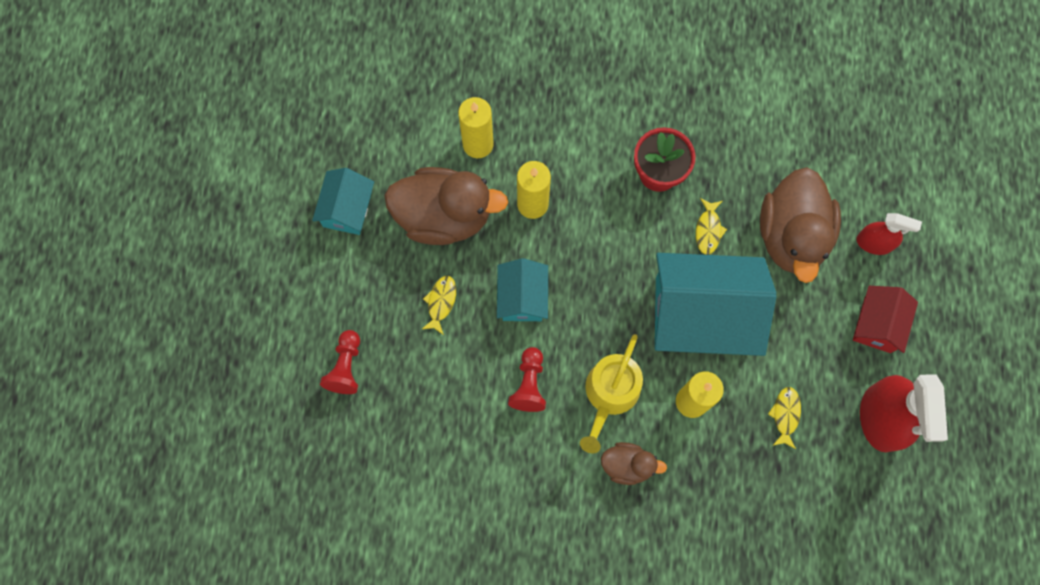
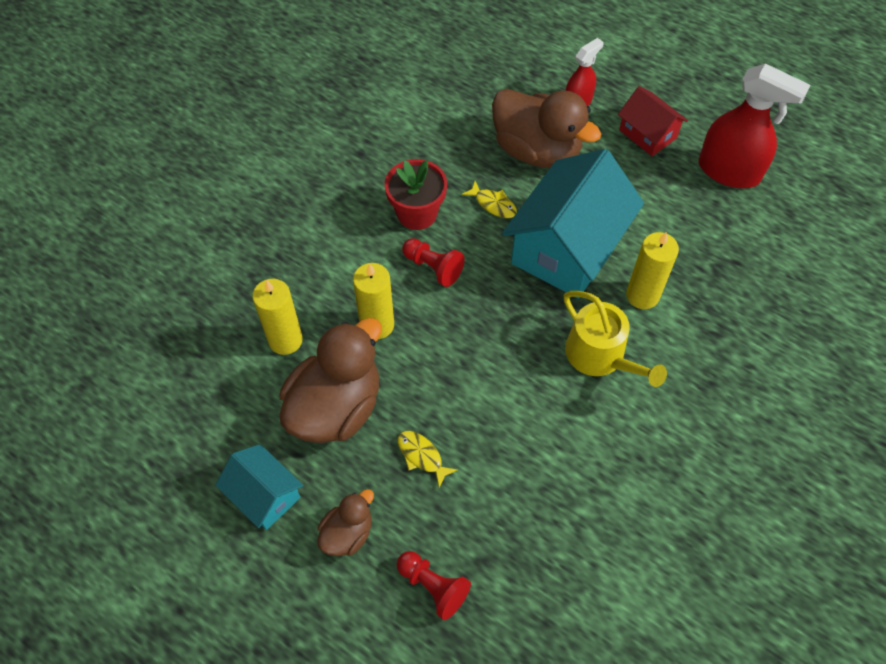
camera: 60 degrees left, 15 degrees down
(522, 297) = (463, 380): turquoise house -> none
(529, 384) = (552, 419): red pawn -> red pawn (433, 267)
(627, 465) = (676, 376): brown duck -> brown duck (347, 533)
(785, 415) = (691, 233): yellow fish -> none

